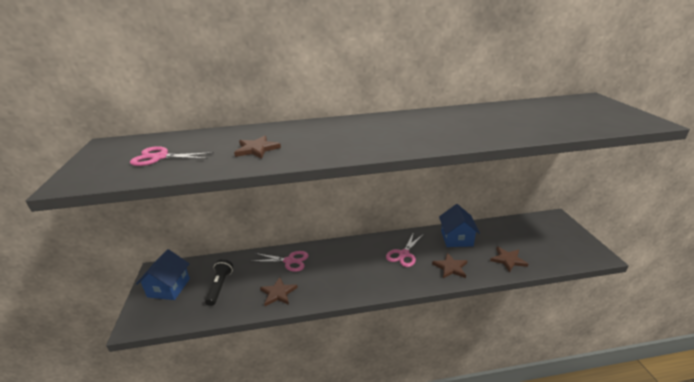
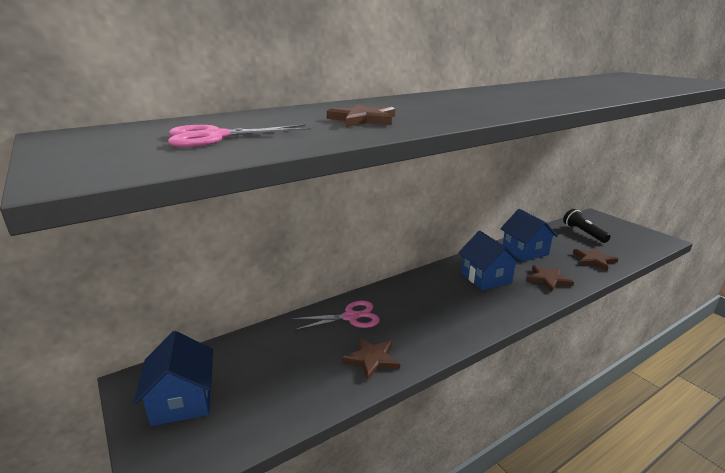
camera: 25 degrees left, 5 degrees down
(220, 286) = (273, 374): black flashlight -> black flashlight (583, 233)
(404, 254) = (486, 278): pink scissors -> blue house

